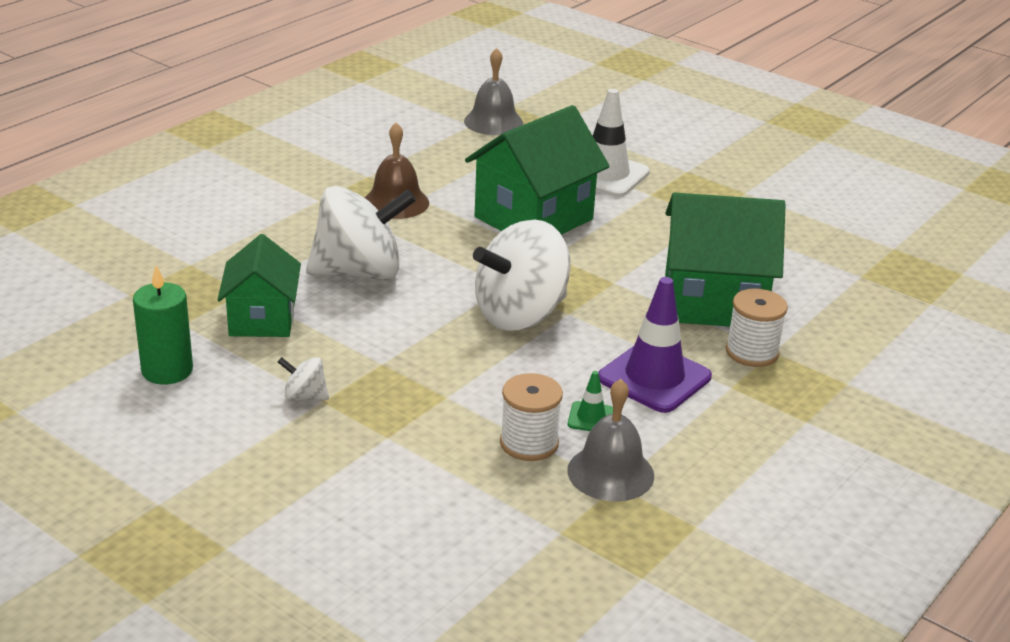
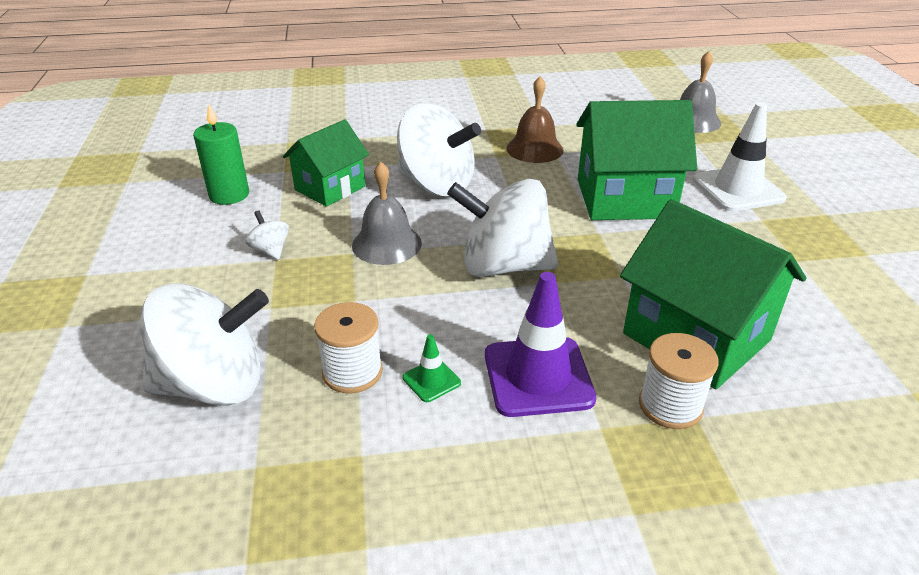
camera: 45 degrees right, 5 degrees up
(441, 508) = (214, 384): none -> white spinning top
(610, 473) = (373, 440): grey bell -> grey bell (386, 244)

